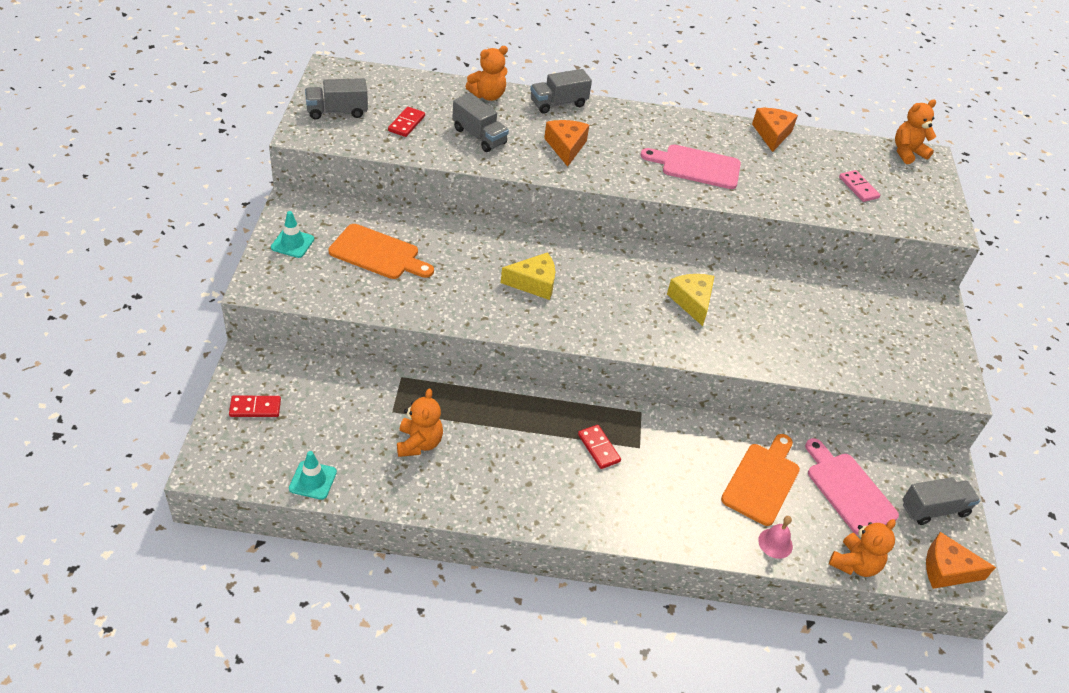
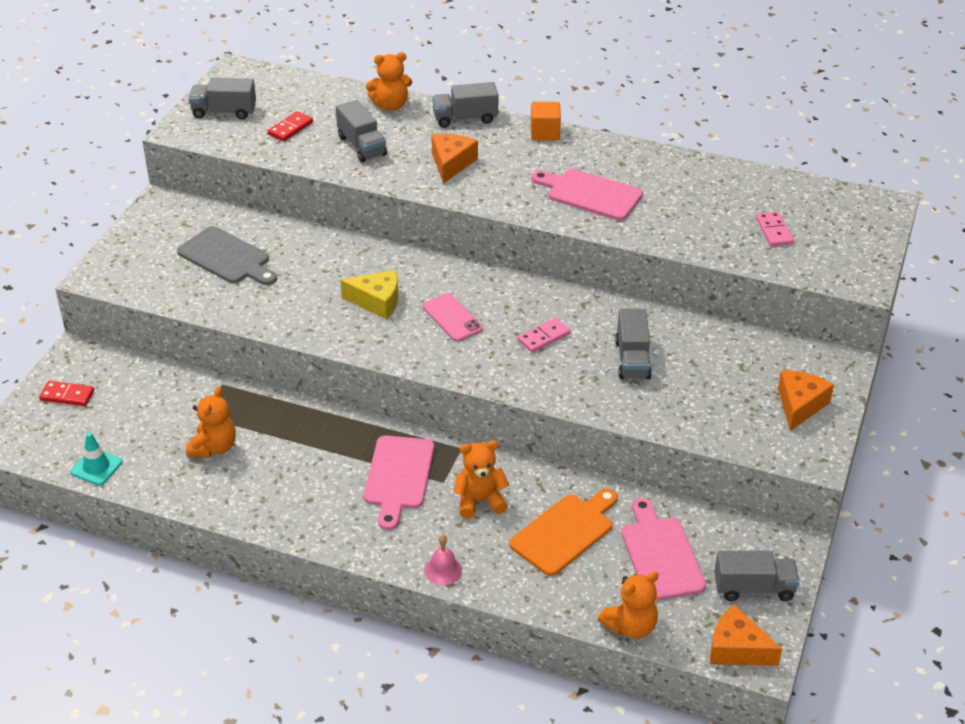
camera: 20 degrees right, 5 degrees down
(292, 243) = (145, 240): turquoise traffic cone -> none
(378, 254) = (226, 258): orange cutting board -> grey cutting board
(598, 448) = (398, 477): red domino -> pink cutting board
(606, 292) = (452, 318): none -> pink phone
(632, 112) = (545, 133): none -> orange cube
(692, 302) = (543, 337): yellow cheese -> pink domino
(772, 134) = (699, 166): orange cheese -> orange cheese (800, 405)
(774, 314) = (632, 359): none -> grey truck
(775, 543) = (550, 593): pink bell -> pink bell (443, 570)
(907, 152) = (859, 198): orange teddy bear -> orange teddy bear (480, 501)

